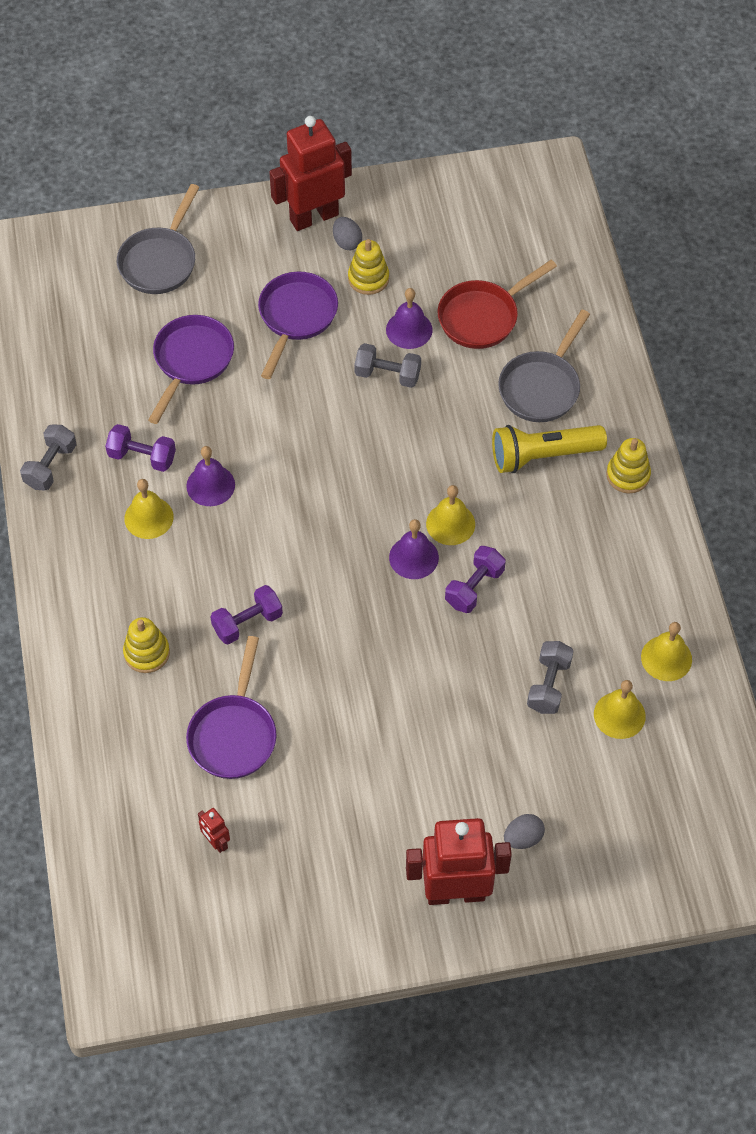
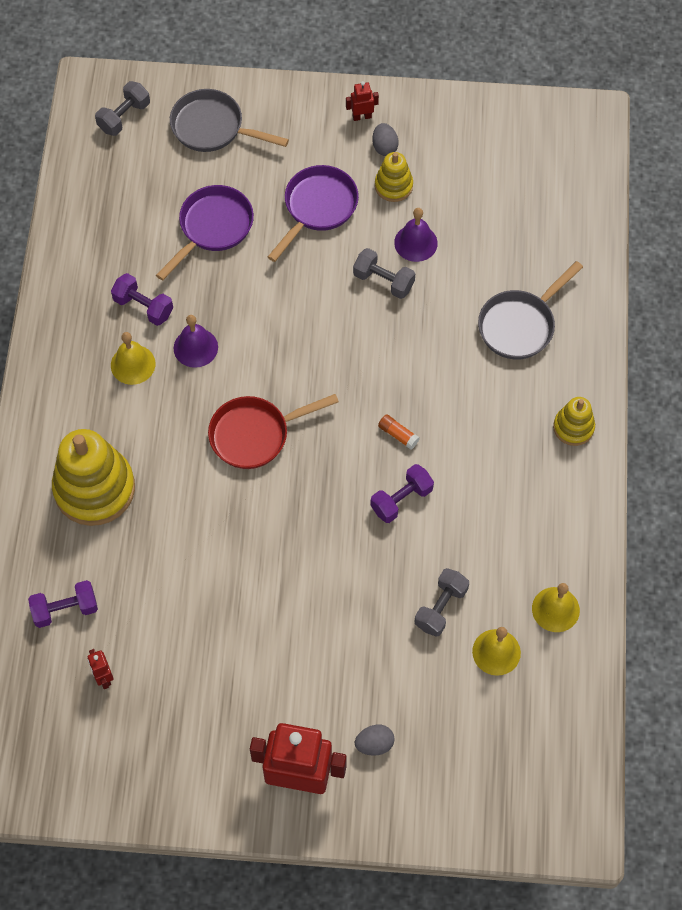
camera: 15 degrees right, 5 degrees up
(50, 466) = (62, 296): grey dumbbell -> grey dumbbell (124, 117)
(147, 653) = (94, 489): yellow stacking toy -> yellow stacking toy, size x1.95
(160, 261) = (213, 128): grey pan -> grey pan turned 75 degrees clockwise
(234, 734) = (148, 582): purple pan -> none
(247, 623) = (190, 483): purple dumbbell -> purple dumbbell (65, 609)
(314, 217) = (362, 116): red robot -> red robot, size x0.42
(413, 557) = (355, 458): purple bell -> none
(450, 524) = (398, 434): yellow bell -> orange glue stick
(483, 316) = (486, 246): red pan -> red pan (255, 434)
(542, 456) = (501, 390): yellow flashlight -> none

